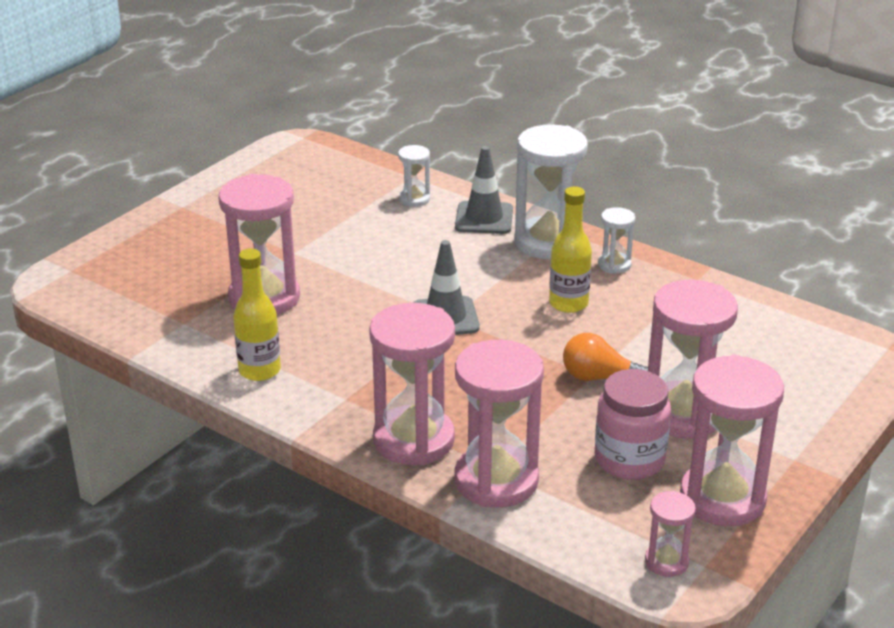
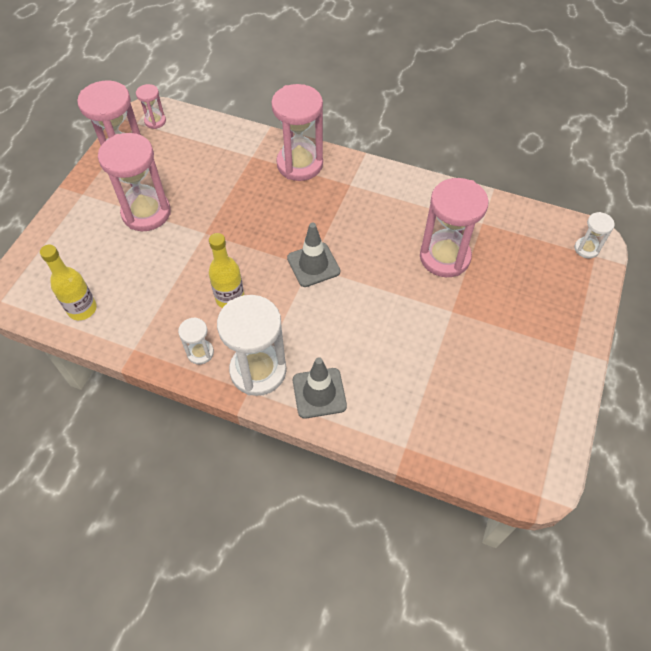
camera: 165 degrees right, 25 degrees up
(259, 370) = (411, 194): yellow bottle -> yellow bottle (82, 309)
(414, 199) = (388, 408): white hourglass -> white hourglass (586, 249)
(496, 480) = (247, 148): pink hourglass -> none
(599, 377) = (200, 232): orange light bulb -> none
(629, 459) = (177, 175): pink jar -> none

